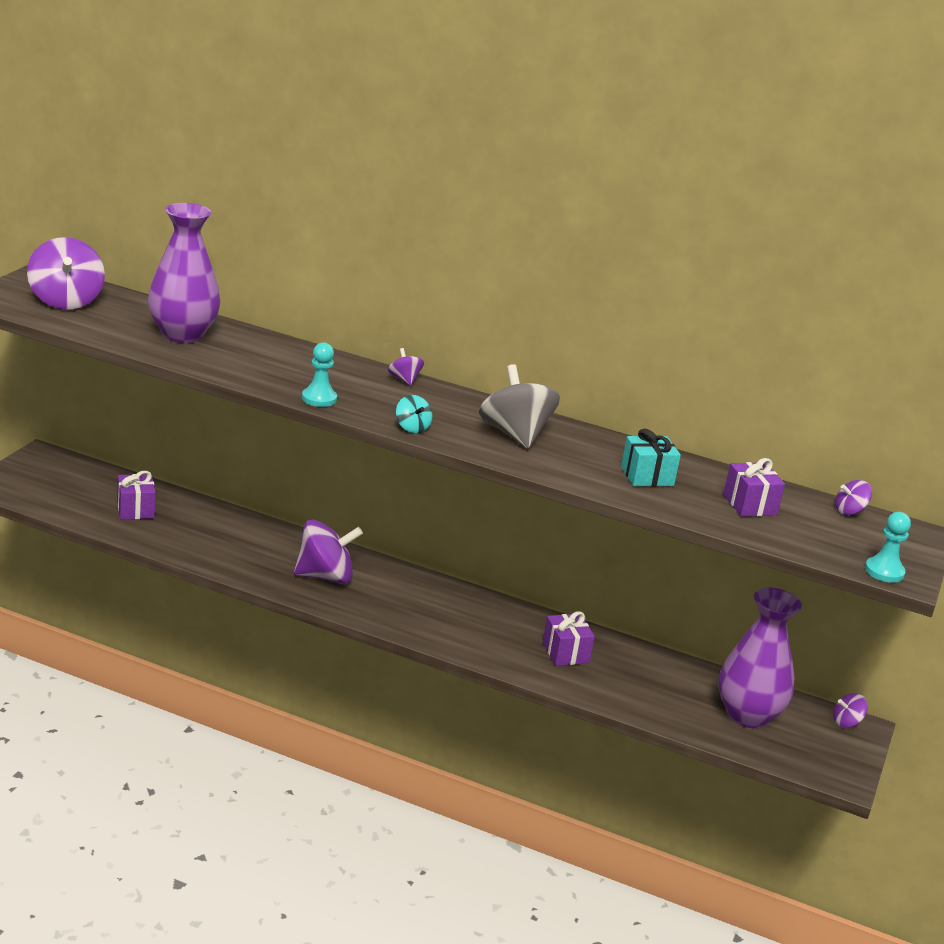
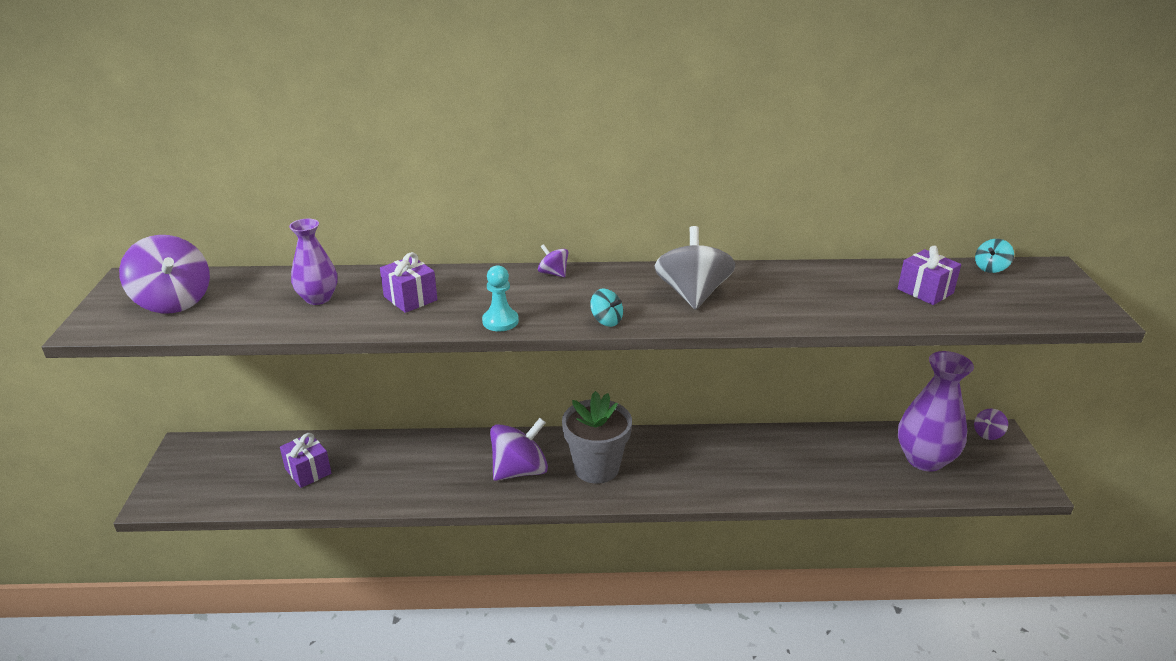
camera: 20 degrees left, 5 degrees up
(182, 335) = (318, 298): purple vase -> purple vase, size x0.60
(399, 600) = (596, 468): none -> grey flower pot
(515, 435) = (692, 294): grey spinning top -> grey spinning top turned 45 degrees clockwise
(565, 653) = (757, 461): purple gift -> purple gift (410, 298)
(647, 476) = (829, 295): turquoise gift -> none
(849, 511) = (990, 268): purple spinning top -> turquoise spinning top
(884, 571) = (1080, 315): turquoise pawn -> none

